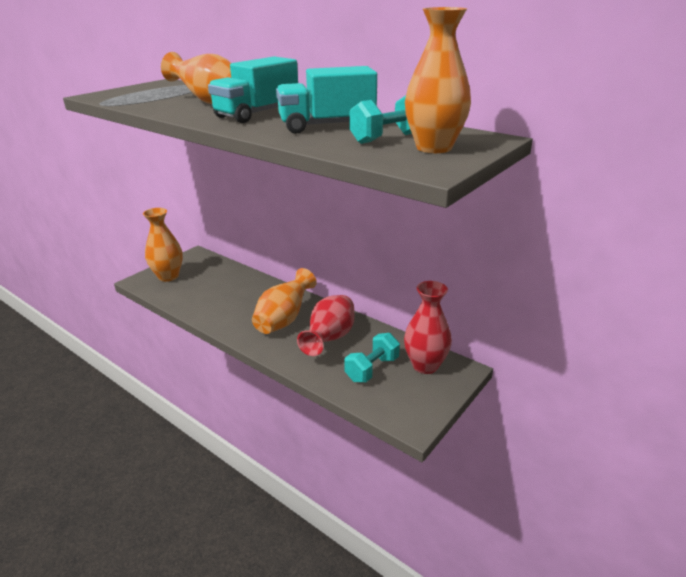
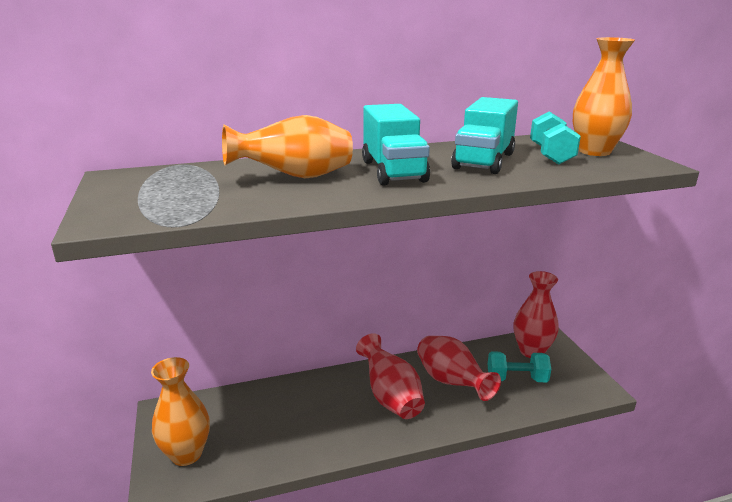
camera: 55 degrees left, 5 degrees down
(284, 319) = (390, 397): orange vase -> red vase
(372, 369) = (516, 379): turquoise dumbbell -> turquoise dumbbell turned 75 degrees counterclockwise

